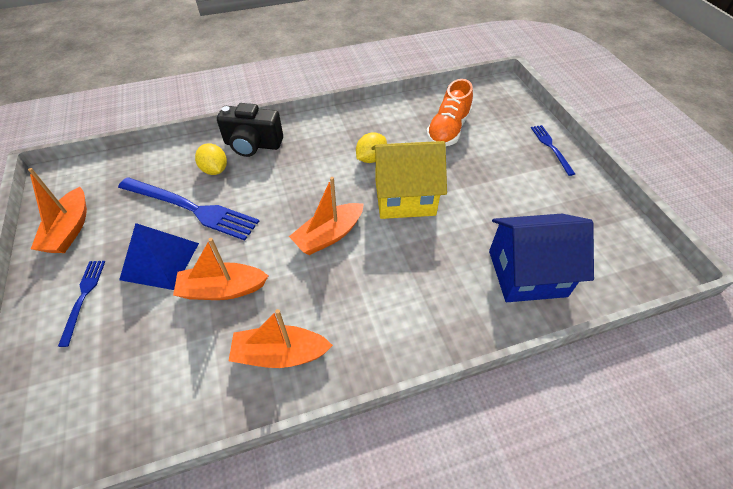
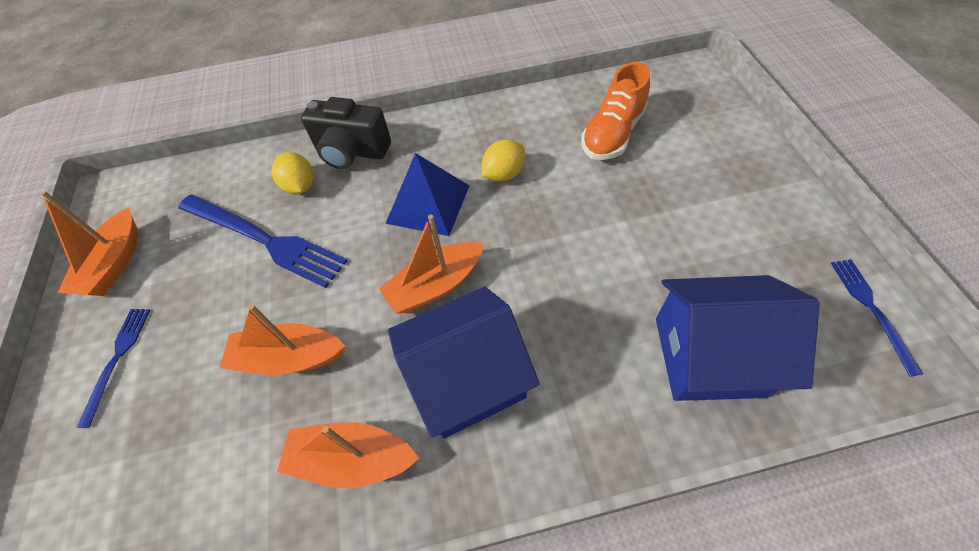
camera: 10 degrees right, 5 degrees up
(160, 261) = (216, 312): blue pyramid -> blue pyramid (428, 204)
(359, 296) = (467, 379): none -> blue house
(404, 197) = (543, 232): yellow house -> none
(551, 147) = (758, 163): blue fork -> blue fork (871, 309)

